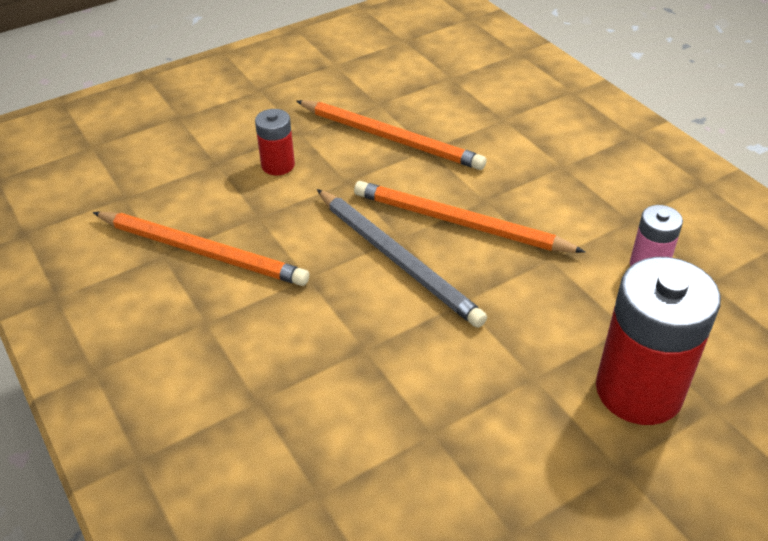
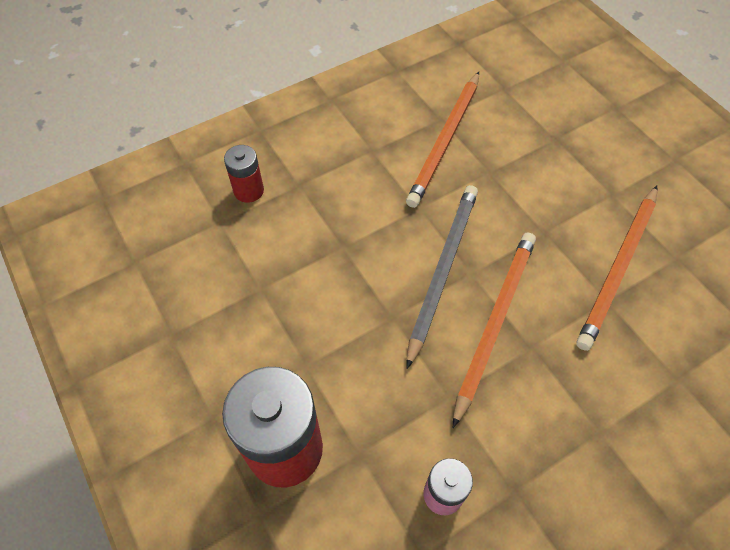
camera: 90 degrees right, 15 degrees up
(278, 165) = (559, 181): red battery -> red battery (248, 191)
(397, 259) = (442, 270): grey pencil -> grey pencil turned 150 degrees clockwise

